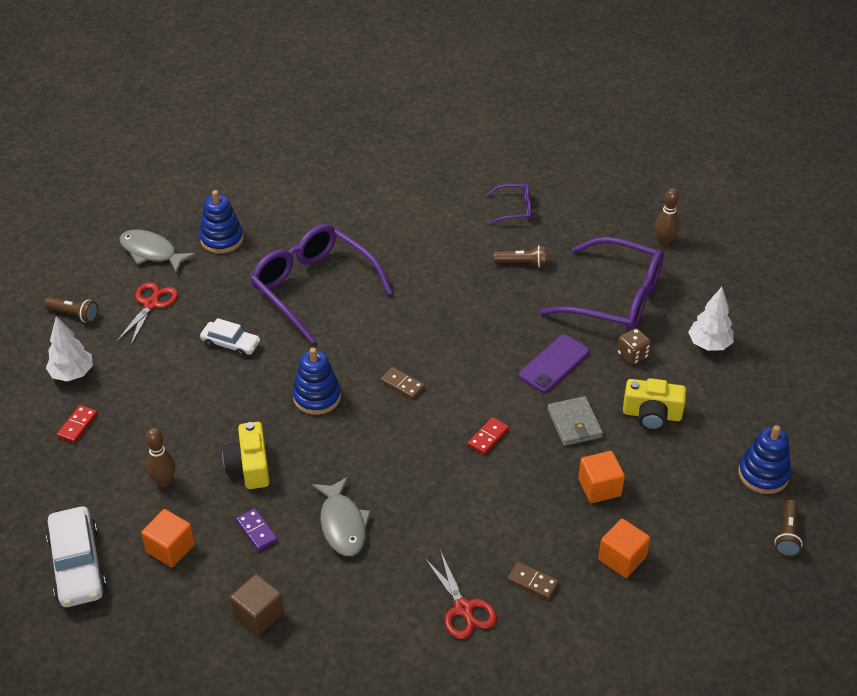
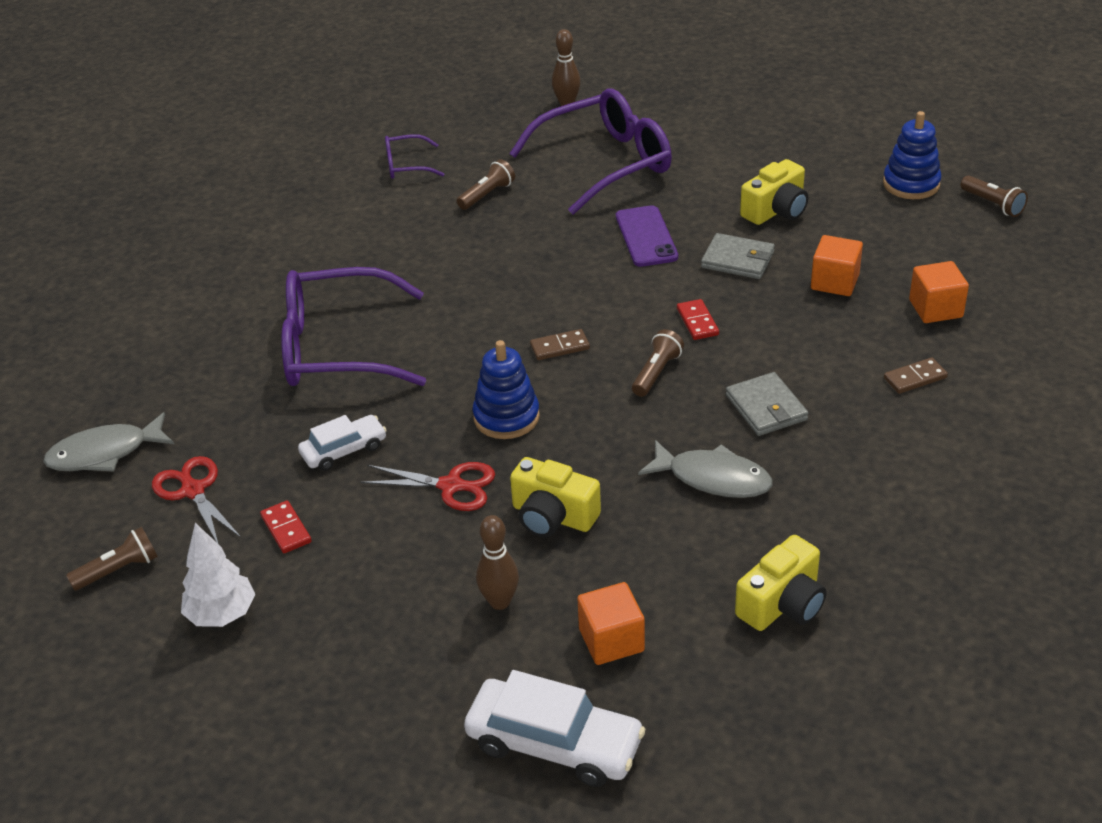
camera: 50 degrees left, 5 degrees down
(77, 425) = (317, 646): red domino -> red domino (286, 529)
(222, 239) = (165, 385): blue stacking toy -> none
(256, 531) = (656, 552): purple domino -> none
(258, 615) = (782, 604): brown cube -> yellow camera
(419, 444) = (656, 373): none -> brown flashlight
(432, 517) = (766, 408): none -> grey wallet
(463, 608) = (909, 440): red scissors -> red scissors (451, 486)
(514, 209) = (406, 165): purple glasses -> purple glasses turned 135 degrees counterclockwise
(632, 355) = (689, 187): brown dice -> none
(709, 345) = (725, 140): white tree -> none

